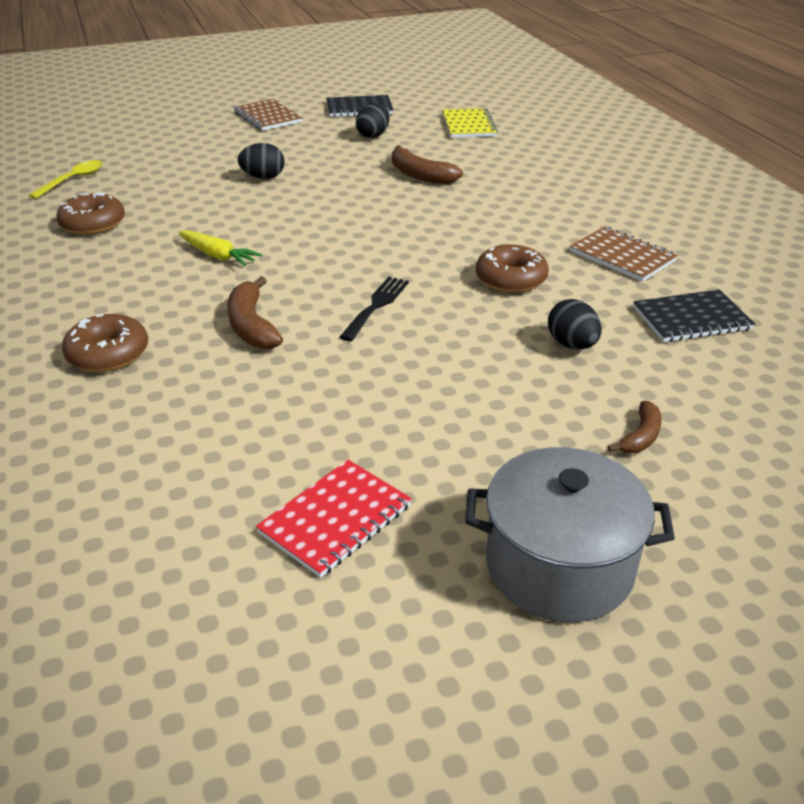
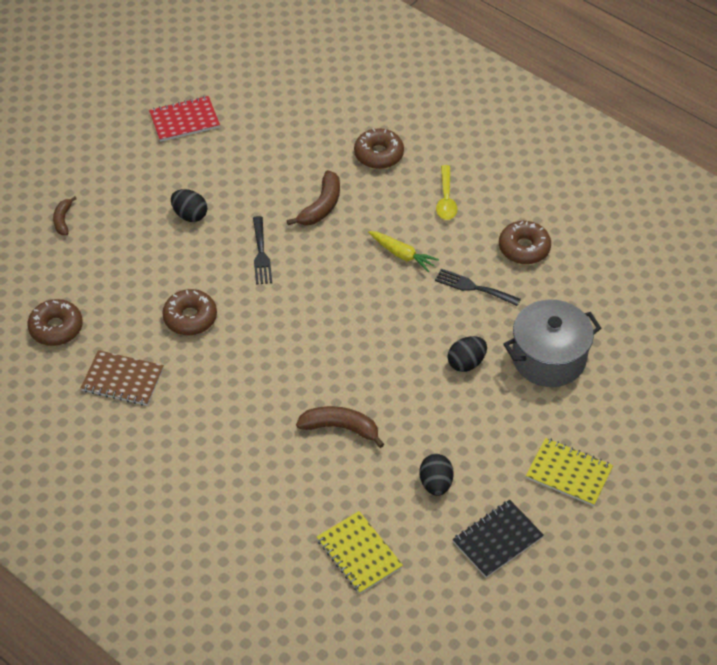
camera: 150 degrees right, 15 degrees up
(73, 180) = (607, 289): yellow spoon -> yellow spoon (446, 199)
(185, 214) = (473, 287): none -> black fork
(218, 256) = (402, 255): yellow carrot -> yellow carrot turned 150 degrees counterclockwise
(251, 326) = (321, 206): brown banana -> brown banana turned 75 degrees clockwise
(267, 117) = (569, 473): brown notebook -> yellow notebook
(335, 519) = (184, 120): red notebook -> red notebook turned 60 degrees clockwise
(559, 565) = (79, 139): grey pot -> grey pot (549, 358)
(572, 345) = (123, 271): black egg -> black egg (190, 215)
(691, 319) = (56, 328): black notebook -> brown donut

